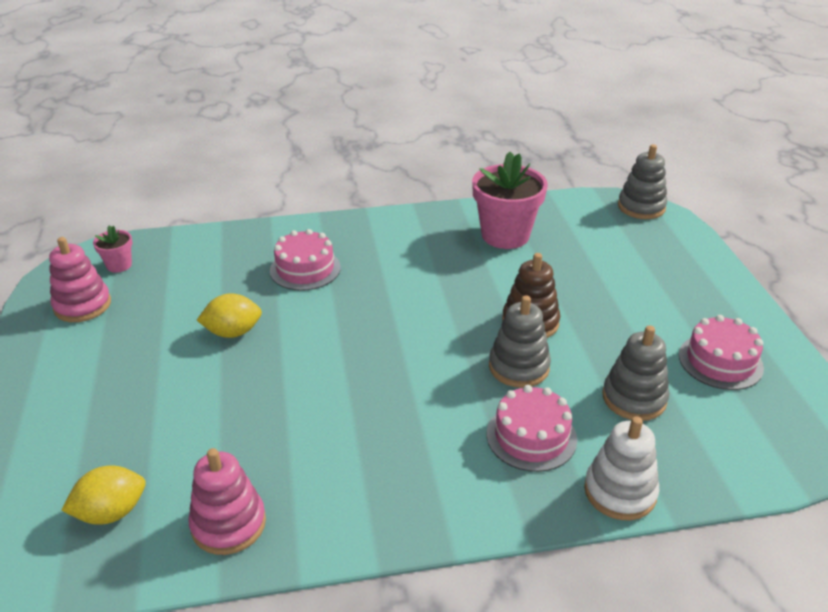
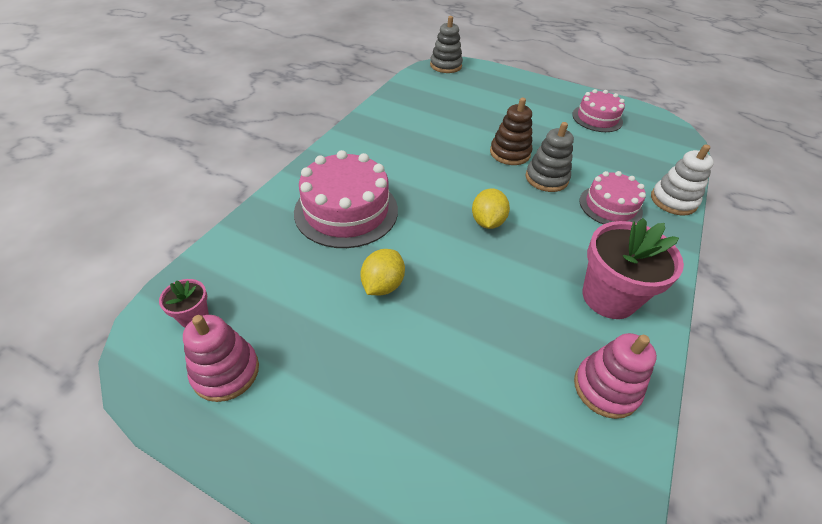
camera: 55 degrees left, 10 degrees up
(111, 512) = (547, 466): yellow lemon -> yellow lemon (487, 222)
(305, 269) = (346, 211): pink cake -> pink cake, size x1.61
(505, 235) = (415, 116): pink flower pot -> pink flower pot (609, 297)
(634, 398) = (605, 157): grey stacking toy -> none

